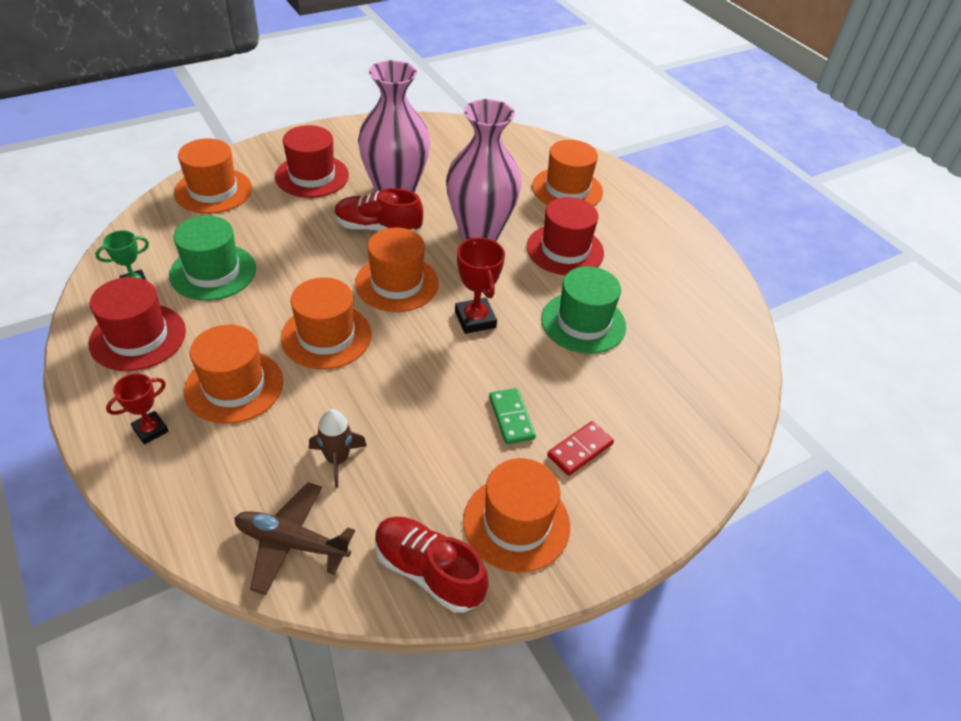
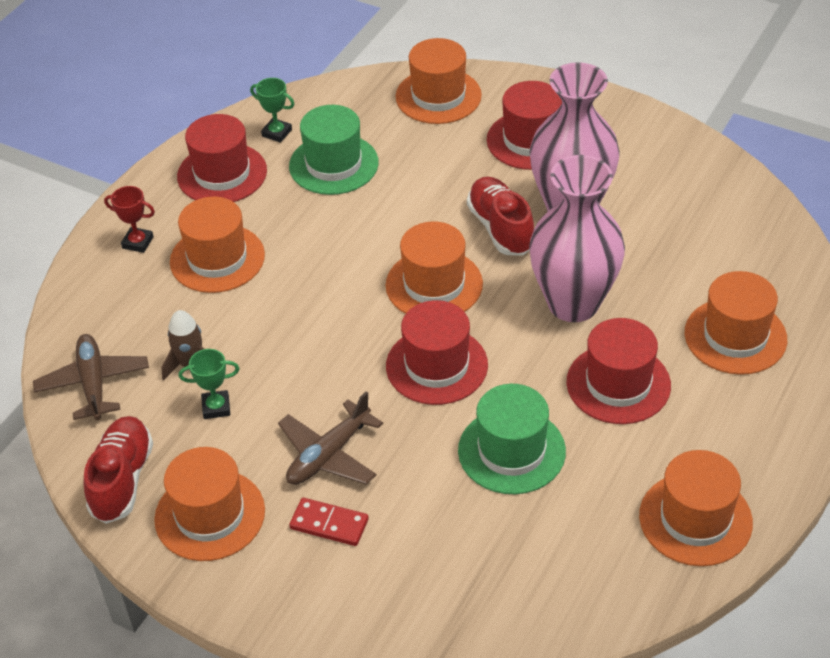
camera: 65 degrees right, 0 degrees up
(326, 336) = (321, 278): orange hat -> orange hat (695, 519)
(402, 464) = (216, 407): none -> green trophy
(475, 319) = (436, 365): red trophy -> red hat
(511, 418) = (329, 455): green domino -> brown plane

